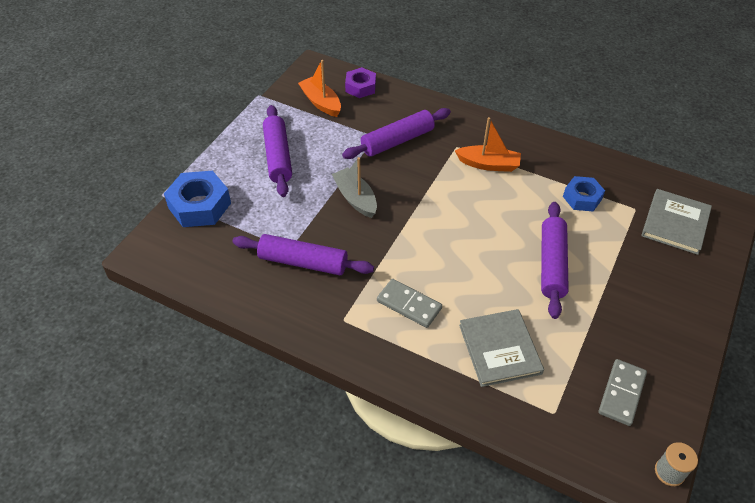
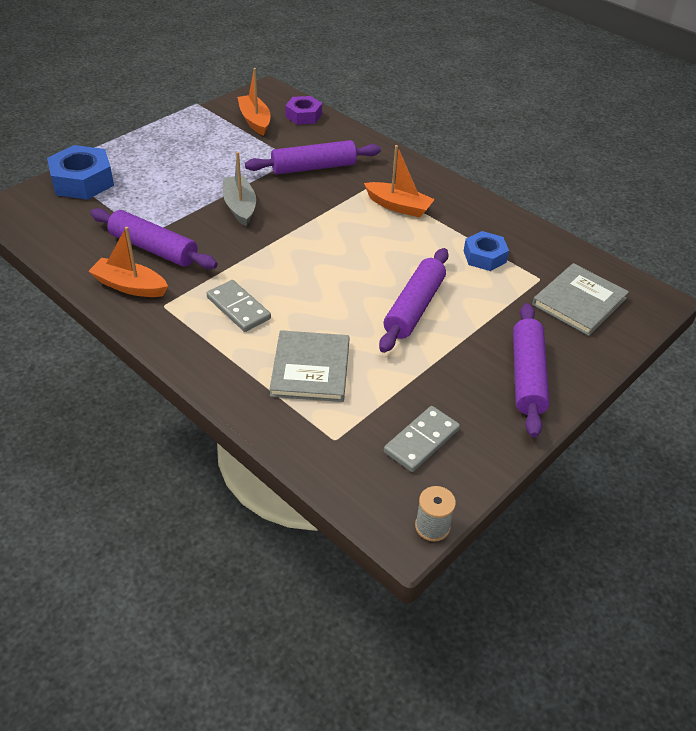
camera: 15 degrees right, 5 degrees down
(278, 157) = (184, 157): purple rolling pin -> purple rolling pin (527, 376)
(303, 308) = (130, 286): none -> orange boat

